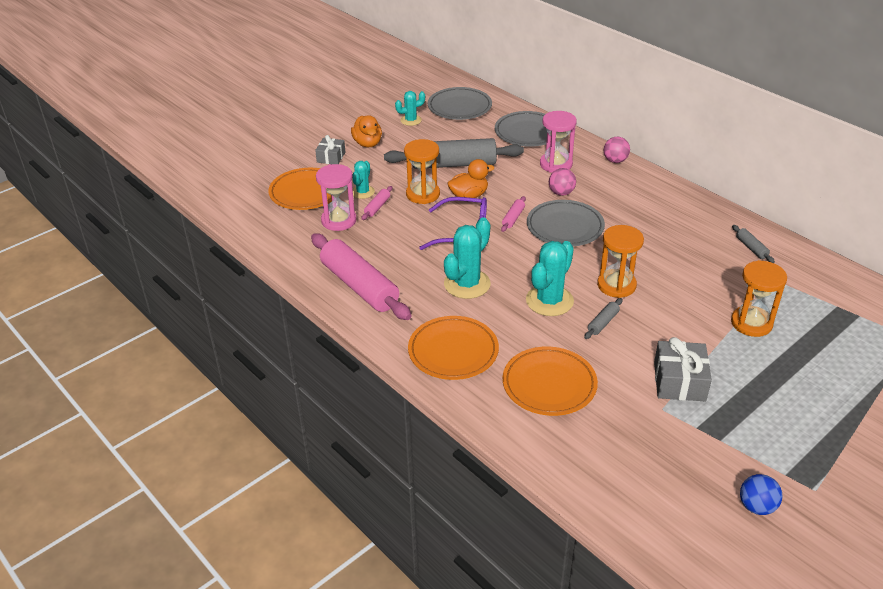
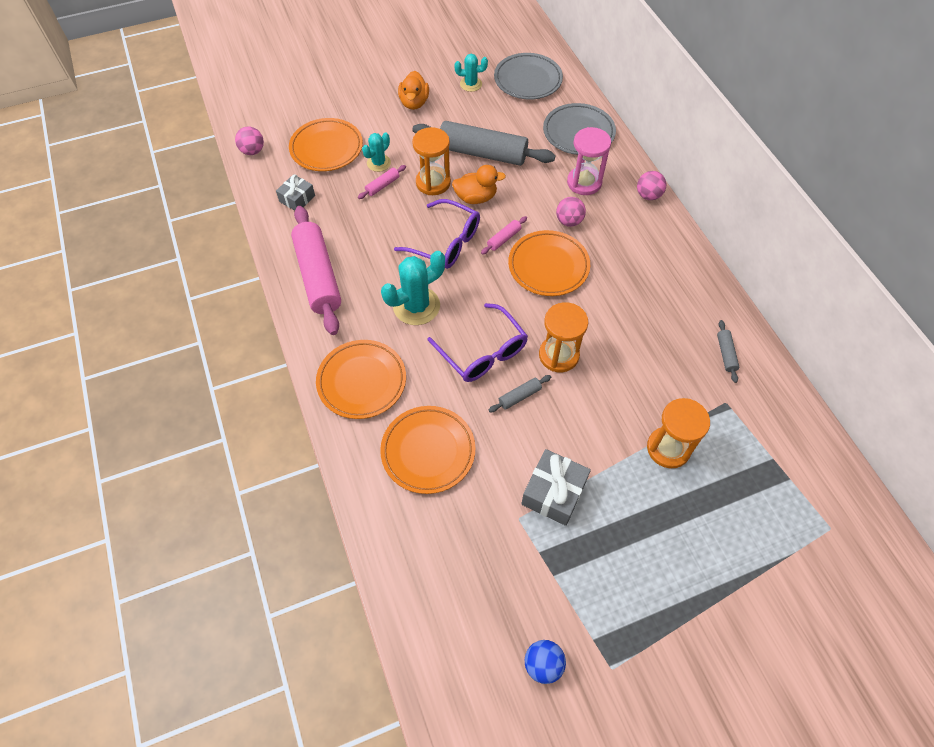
camera: 20 degrees right, 20 degrees up
(233, 211) = (253, 151): none -> pink ball
(331, 157) = (371, 111): grey gift -> grey gift (297, 198)
(339, 220) = (339, 191): pink hourglass -> none
(549, 301) = (483, 352): turquoise cactus -> purple glasses
(565, 227) = (548, 266): grey plate -> orange plate

